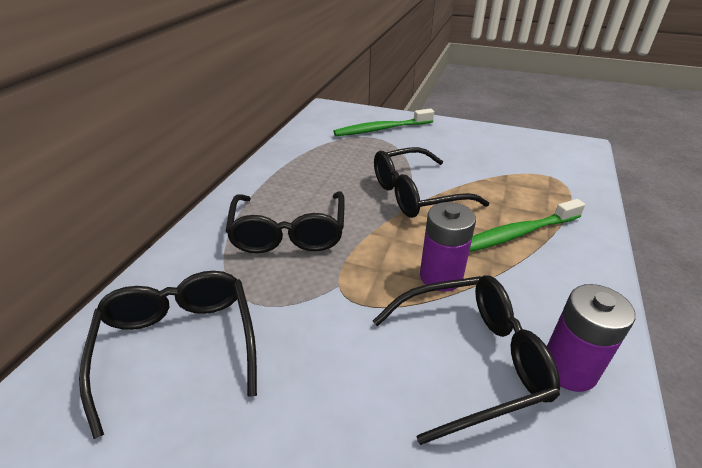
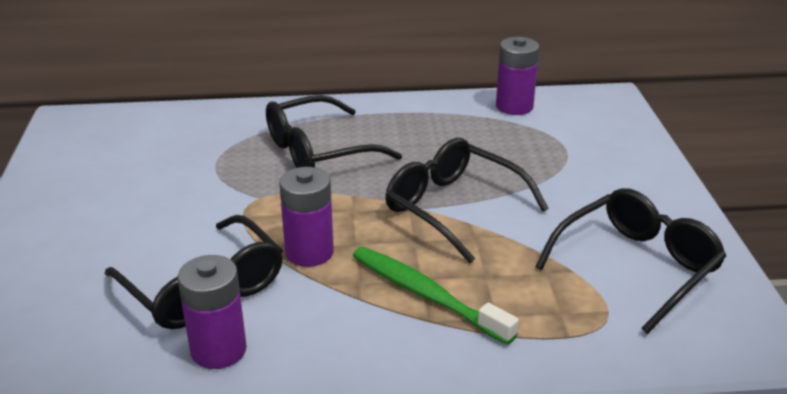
camera: 65 degrees right, 5 degrees down
(179, 346) = (154, 149): black glasses -> black glasses (636, 267)
(306, 137) = (514, 106): none -> purple battery
(381, 129) = (594, 149): green toothbrush -> none

